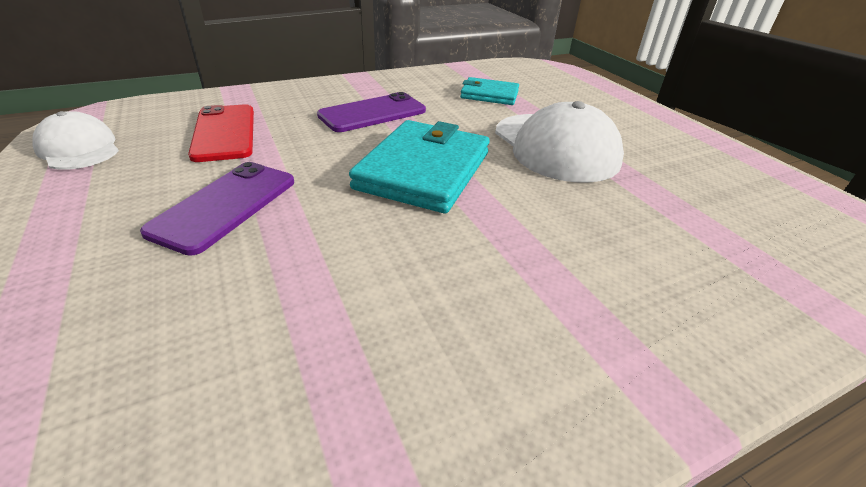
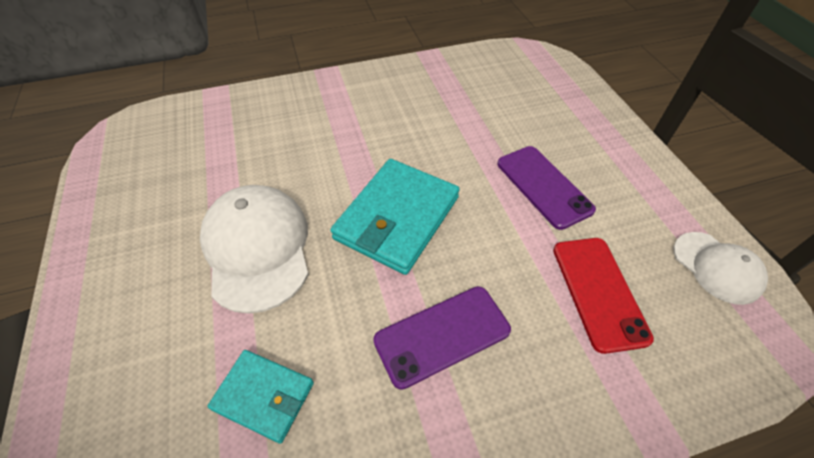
camera: 170 degrees left, 15 degrees up
(225, 206) = (543, 186): purple phone -> purple phone turned 60 degrees counterclockwise

